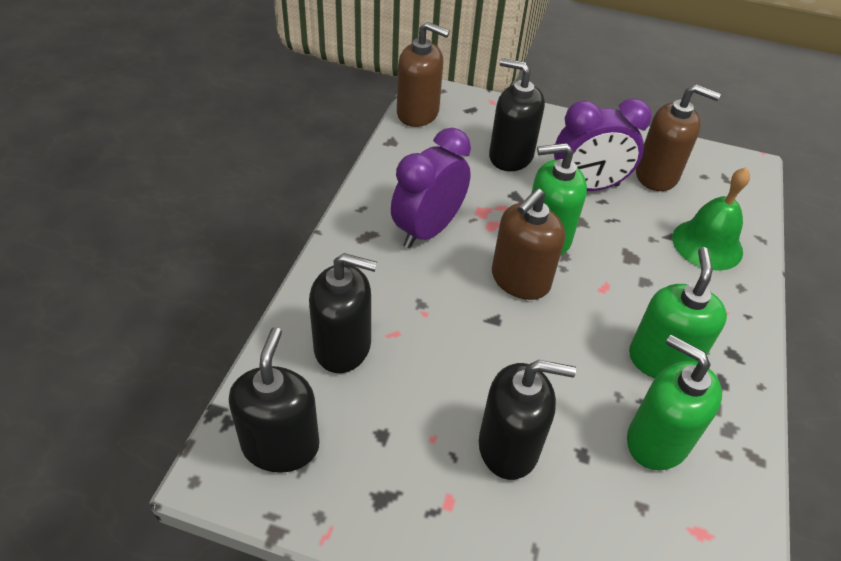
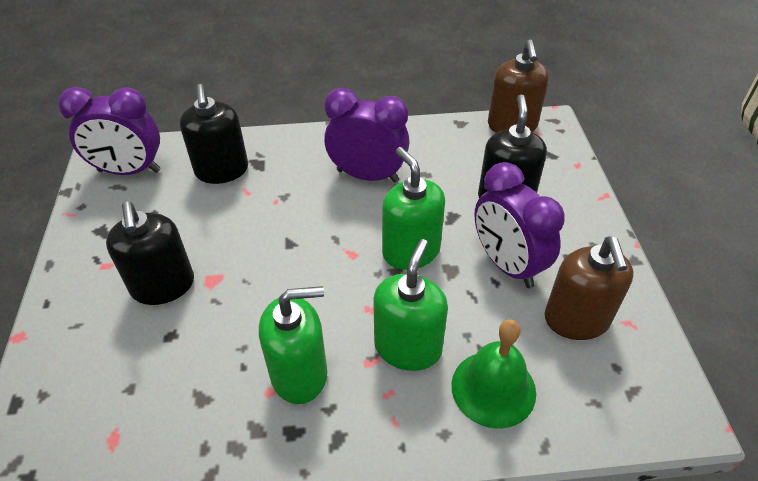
camera: 70 degrees right, 0 degrees up
(280, 445) = (129, 171): black soap dispenser -> purple clock
(520, 280) = (344, 247): brown soap dispenser -> none
(657, 441) = (201, 387): green soap dispenser -> green soap dispenser (408, 347)

